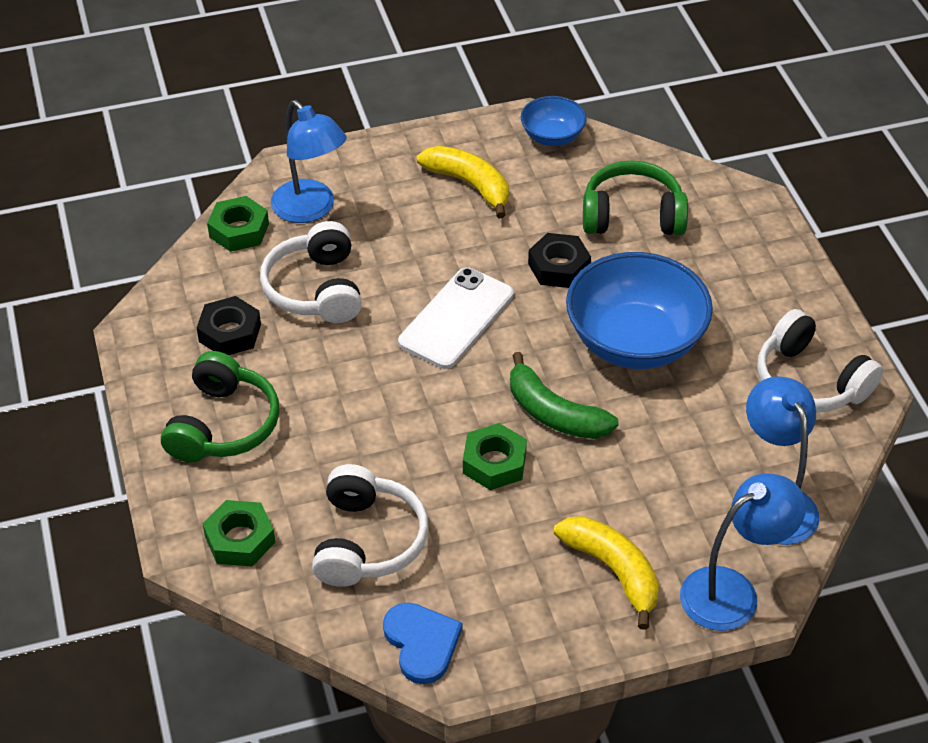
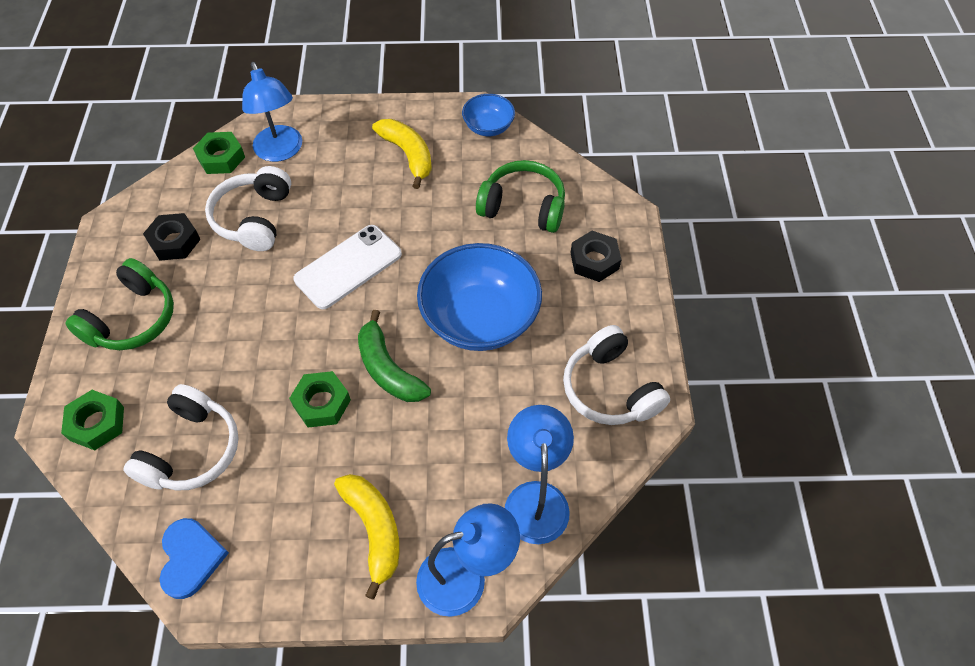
camera: 15 degrees right, 10 degrees up
(559, 267) = (446, 239): black nut -> black nut (594, 260)

